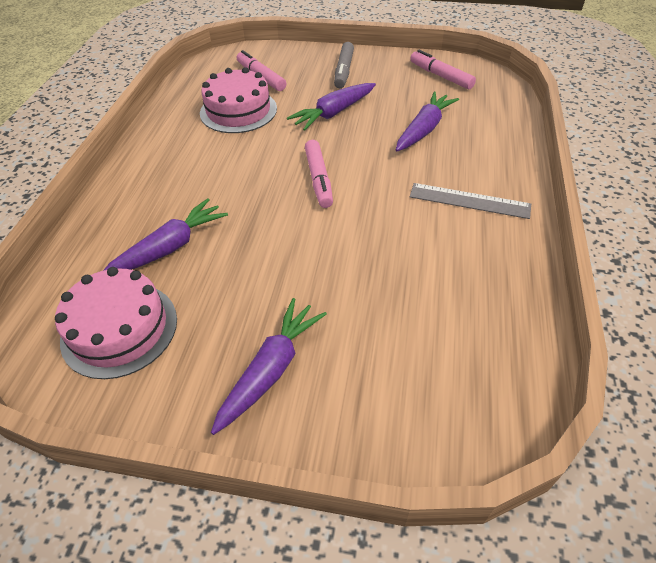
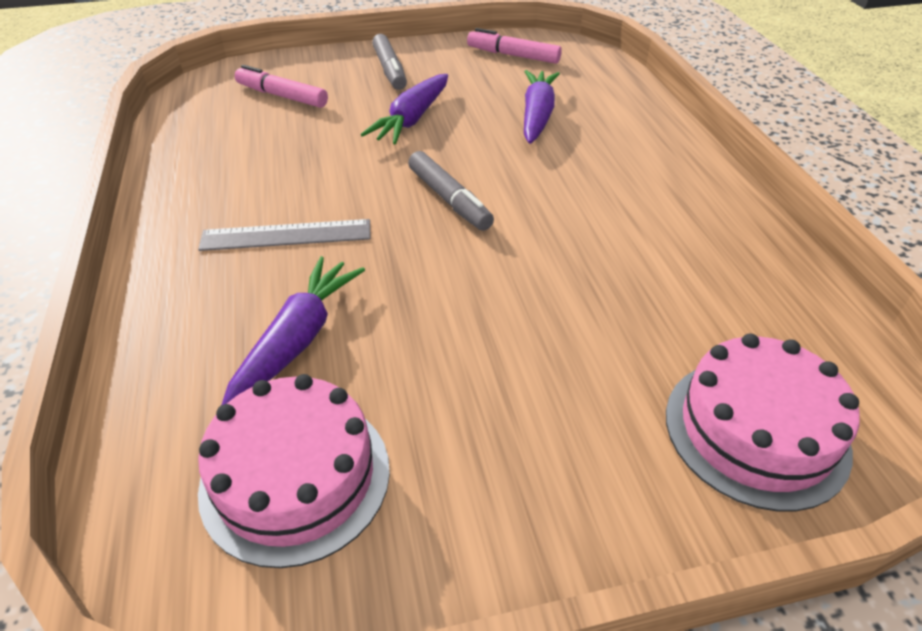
camera: 25 degrees left, 5 degrees down
(238, 110) = (278, 142): pink cake -> pink cake (756, 431)
(271, 369) = (560, 453): purple carrot -> none
(318, 179) = (449, 199): pink marker -> grey marker
(469, 201) = (647, 180): grey ruler -> grey ruler (286, 235)

